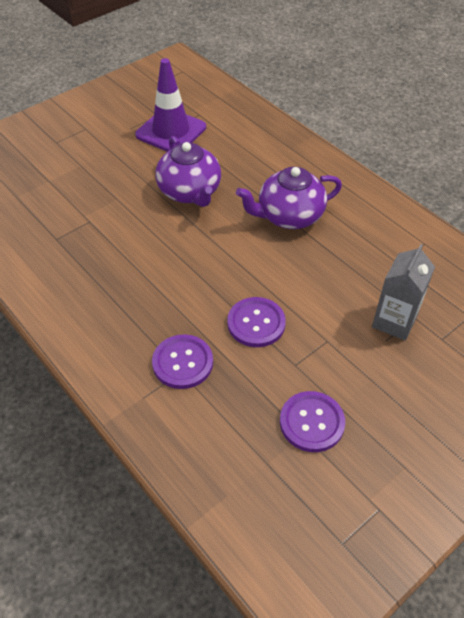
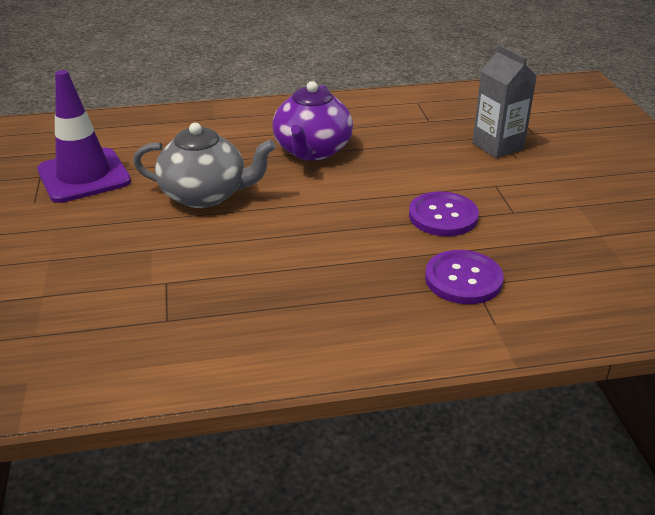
camera: 60 degrees left, 15 degrees down
(190, 192) = (205, 195): purple teapot -> grey teapot
(311, 422) = (590, 226): purple button -> none

